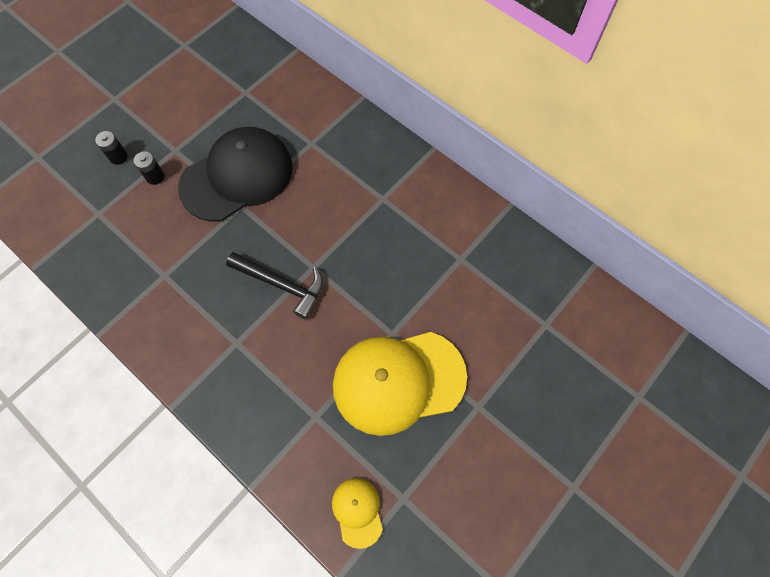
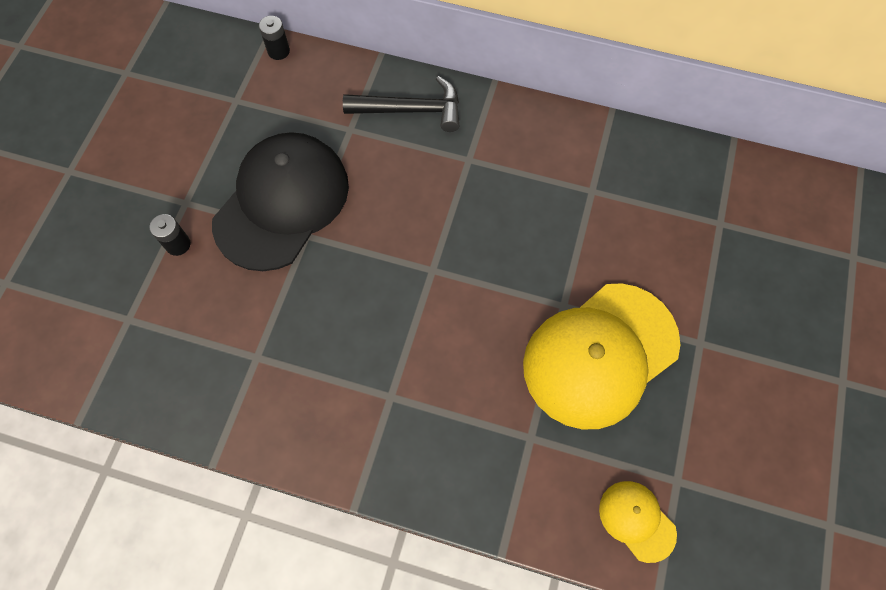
camera: 25 degrees left, 0 degrees up
(118, 157) = (116, 239): black battery -> black battery (278, 51)
(282, 285) = (407, 306): black hammer -> black hammer (411, 110)

